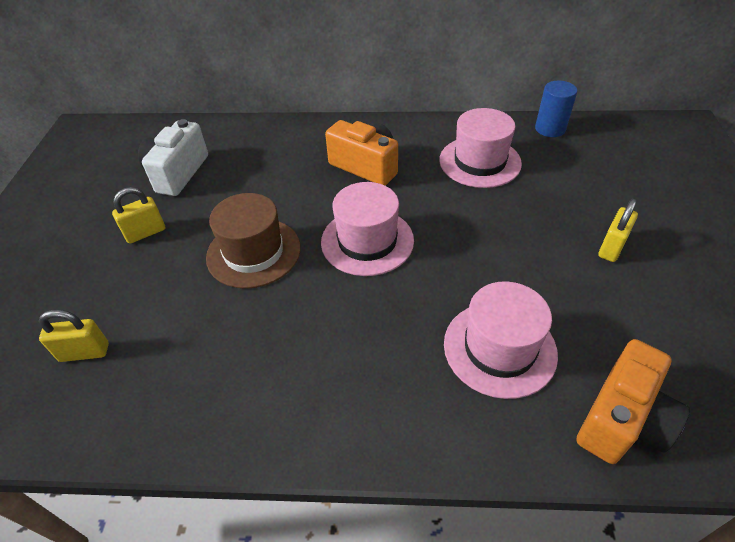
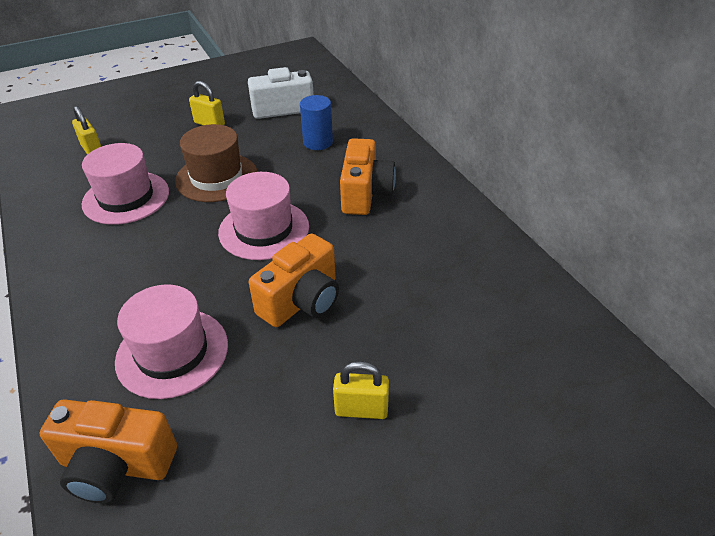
camera: 60 degrees right, 5 degrees down
(479, 162) = (434, 264): pink hat -> pink hat (126, 198)
(479, 244) = (302, 301): none -> orange camera
(550, 129) = (550, 304): blue cylinder -> blue cylinder (318, 142)

